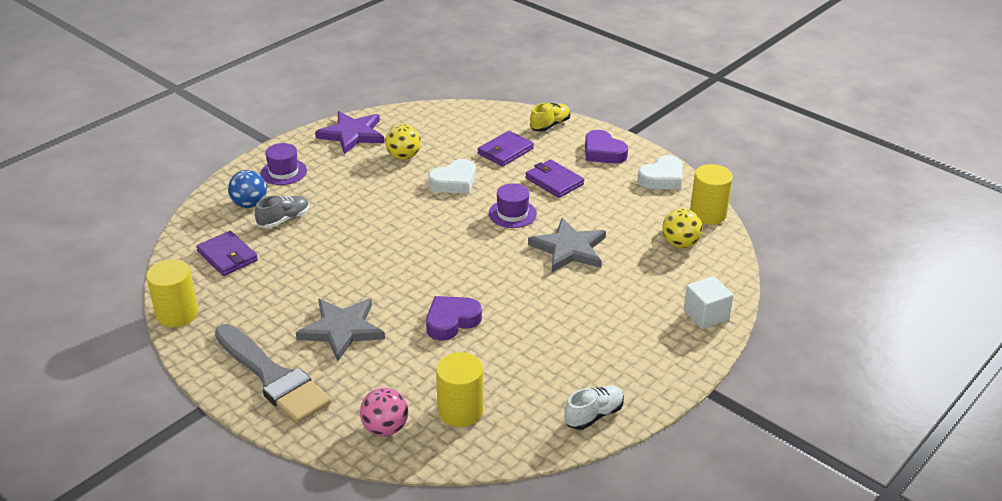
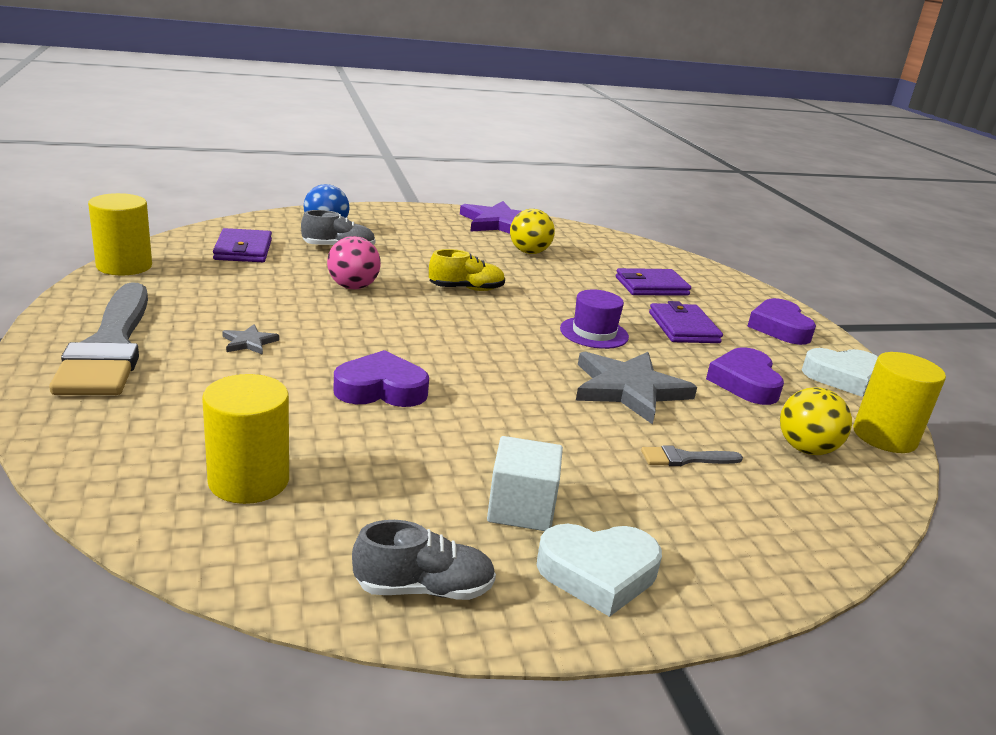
camera: 30 degrees right, 10 degrees down
(283, 172) = (393, 222): purple hat -> none
(342, 330) = (249, 342): grey star -> grey star, size x0.45
(385, 428) = (132, 450): pink ball -> pink ball (353, 287)
(454, 182) = (558, 286): white heart -> white heart (598, 573)
(550, 125) = (733, 286): yellow shoe -> yellow shoe (466, 289)
(594, 415) = (424, 589): white shoe -> grey shoe
(619, 210) = (745, 383): none -> purple heart
(633, 282) = (685, 458): none -> grey brush
(706, 315) = (768, 550): white cube -> white cube (521, 508)

